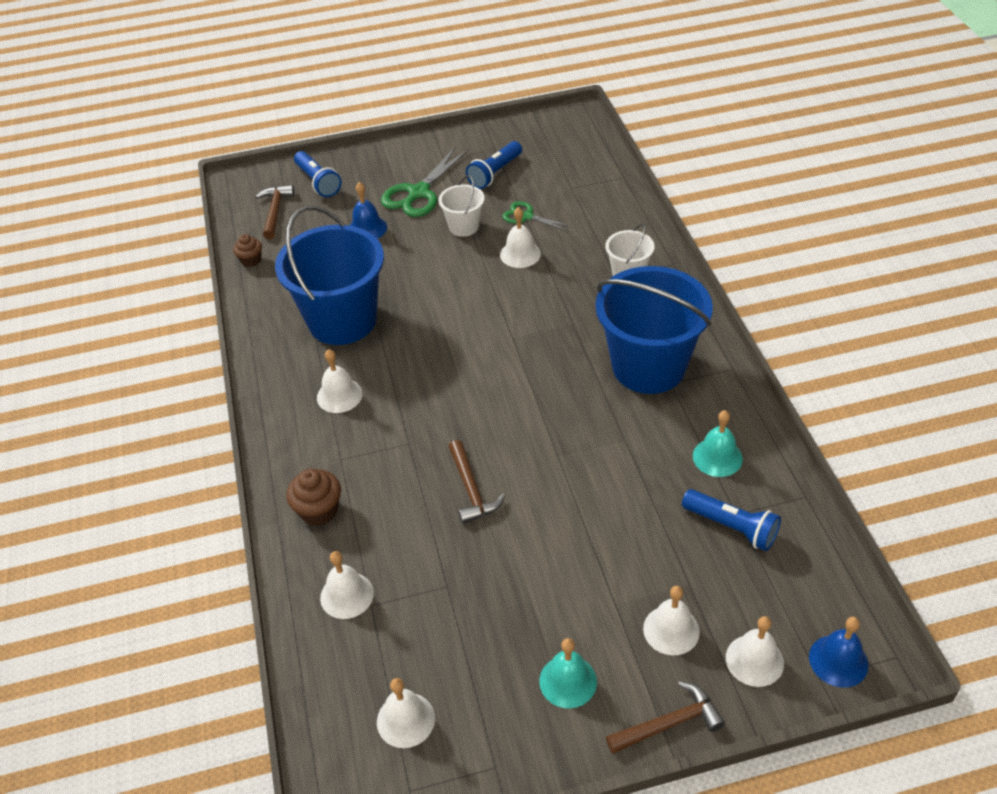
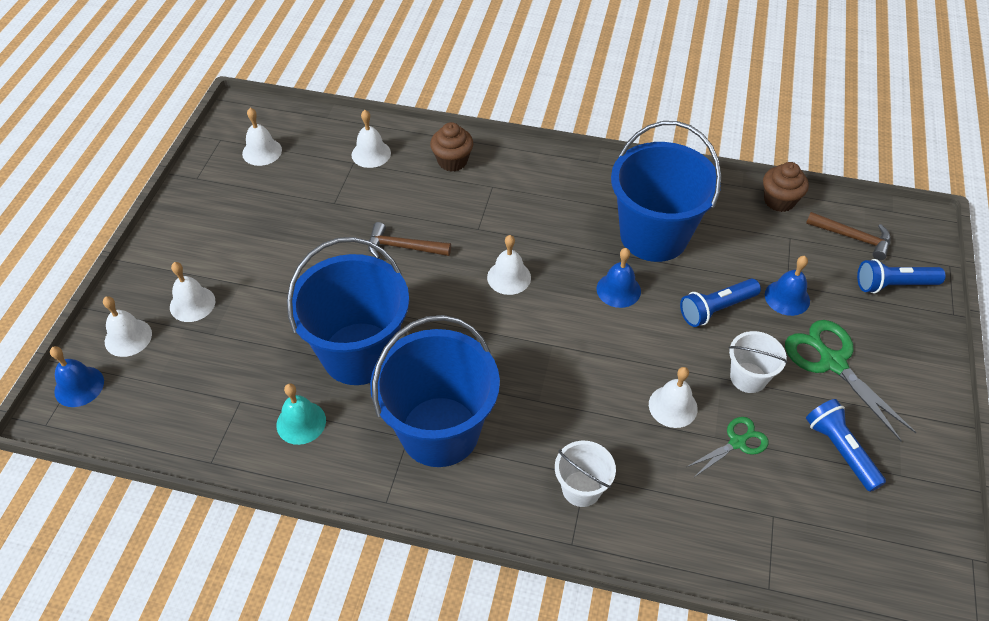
camera: 115 degrees right, 5 degrees up
(251, 260) = (779, 201): brown cupcake -> brown cupcake, size x1.52
(339, 395) = (560, 206): white bell -> white bell (509, 277)
(423, 320) = (618, 290): none -> blue bell
(568, 681) = (212, 233): turquoise bell -> none
(619, 456) = (359, 353): none -> blue bucket
(669, 723) = (138, 268): brown hammer -> none
(731, 527) = (231, 390): blue flashlight -> blue flashlight (716, 309)

